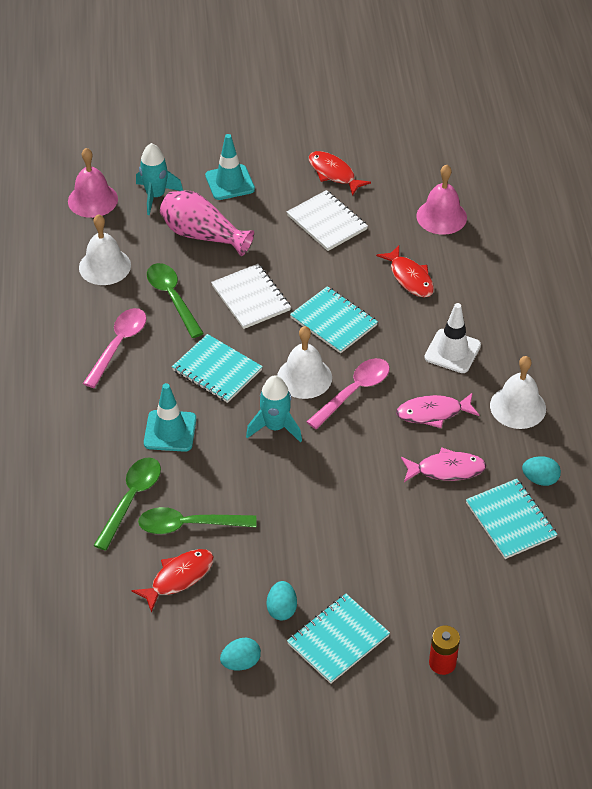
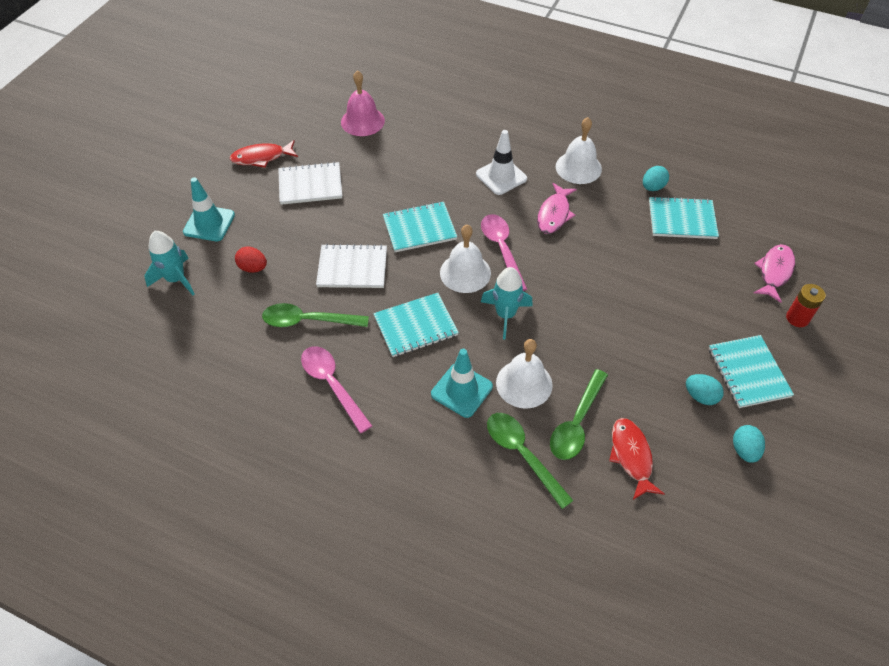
camera: 60 degrees left, 5 degrees up
(92, 200) = (135, 327): pink bell -> none
(104, 266) = (227, 354): white bell -> white bell (524, 383)
(202, 235) = (253, 268): pink vase -> red egg
(409, 278) = (409, 165): red fish -> none
(446, 470) = (614, 232): pink fish -> pink fish (774, 272)

